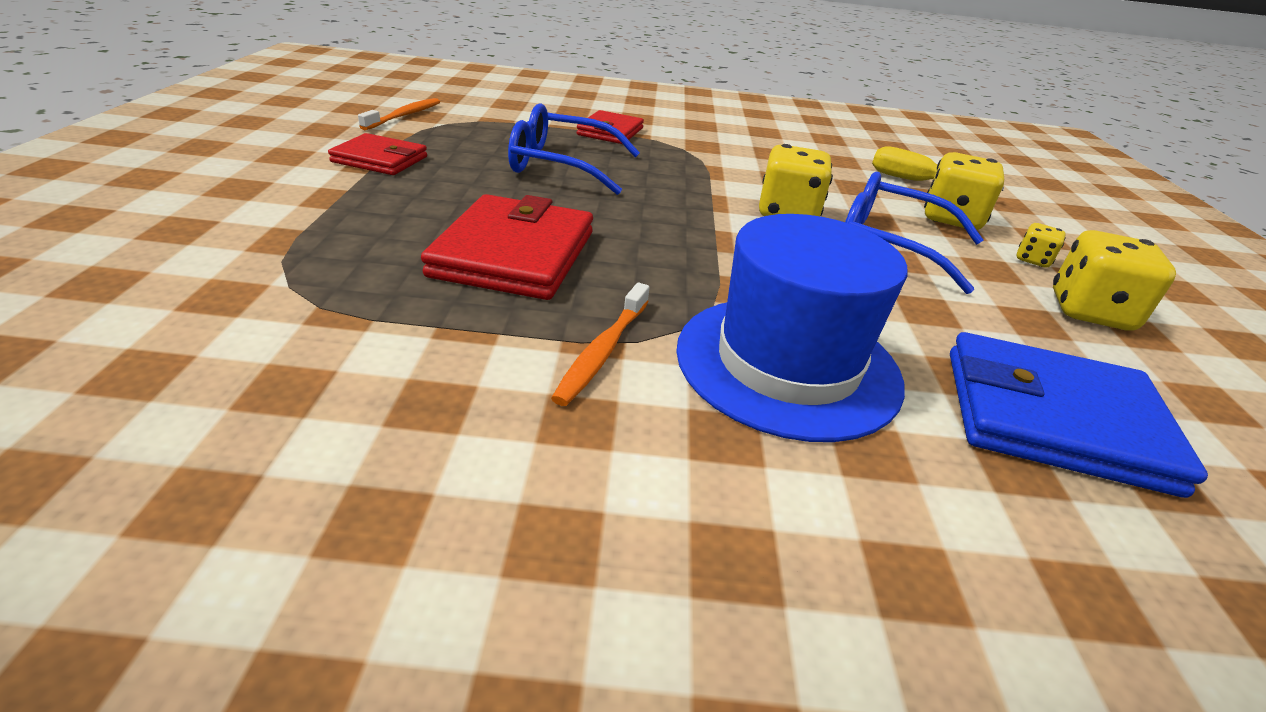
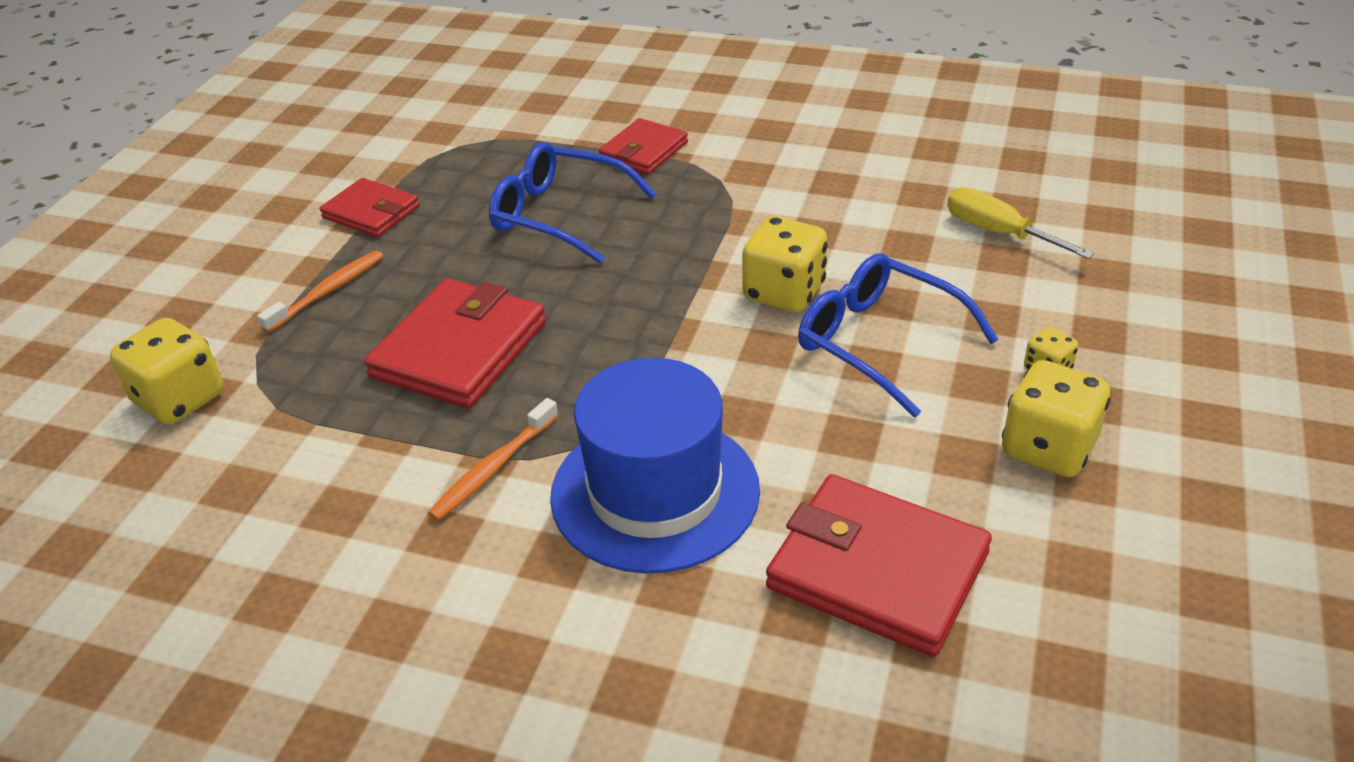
camera: 20 degrees right, 5 degrees up
(404, 116) = (415, 134): orange toothbrush -> orange toothbrush (328, 291)
(951, 219) = (995, 300): yellow dice -> yellow dice (180, 399)
(1053, 419) = (877, 570): blue wallet -> red wallet

